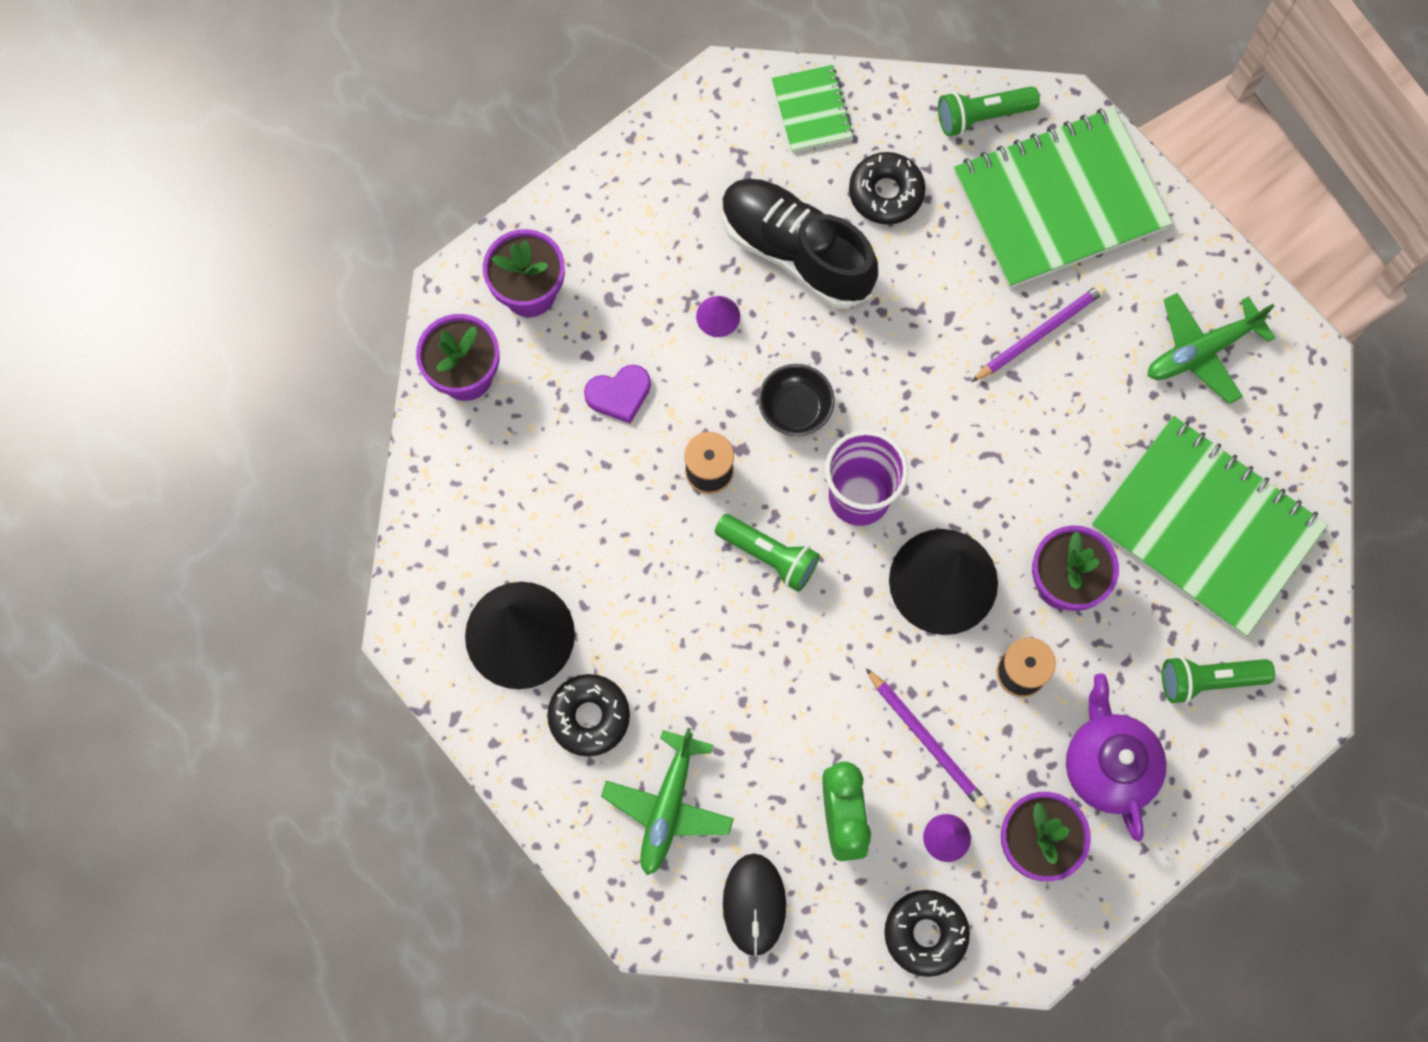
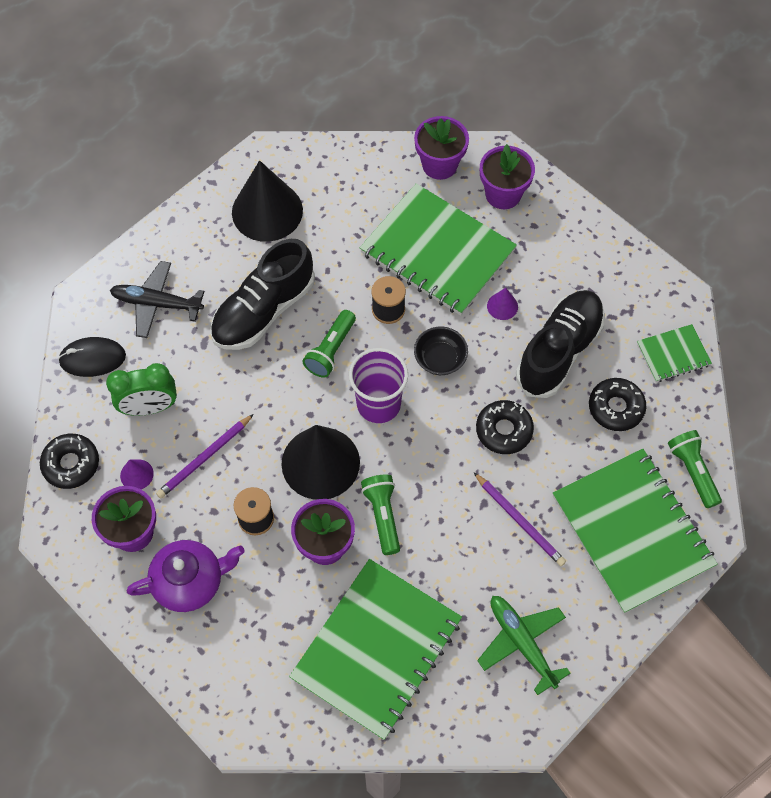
camera: 85 degrees right, 10 degrees down
(589, 717) = (215, 254): black donut -> black donut (504, 430)
(619, 394) = (437, 252): purple heart -> green notebook
(668, 806) = (157, 304): green plane -> black plane
(695, 647) = (264, 310): none -> black shoe
(1208, 680) = (256, 653): green flashlight -> green flashlight (383, 516)

